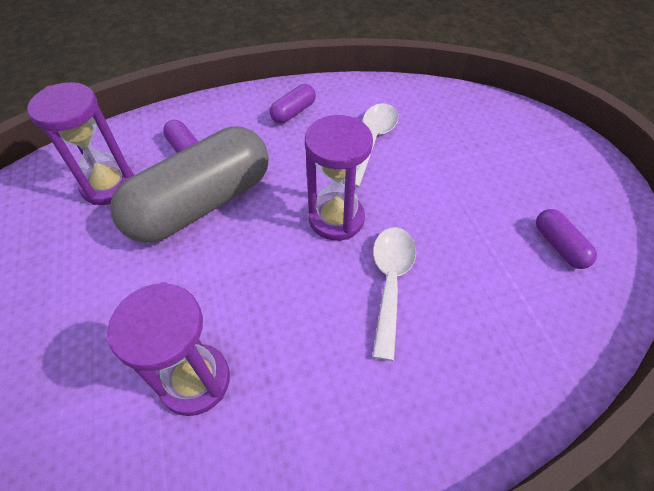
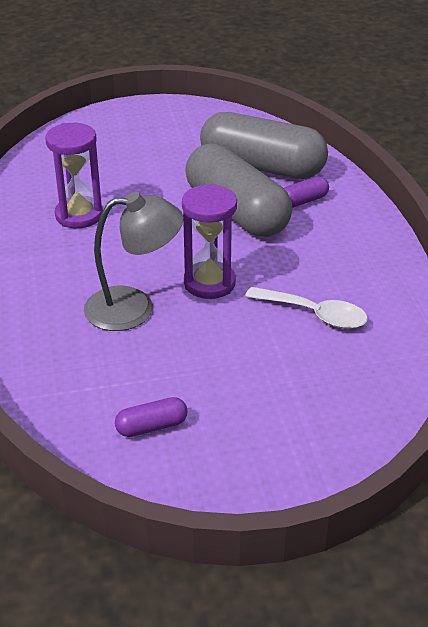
camera: 95 degrees right, 15 degrees down
(108, 185) = (262, 167): purple hourglass -> grey capsule
(293, 112) = (361, 263): purple capsule -> none
(390, 283) = (134, 308): white spoon -> grey lamp

